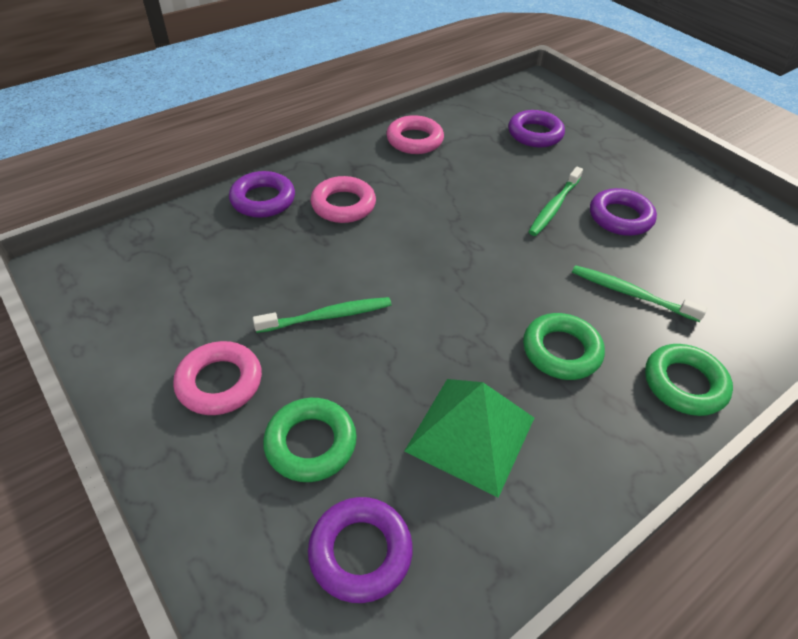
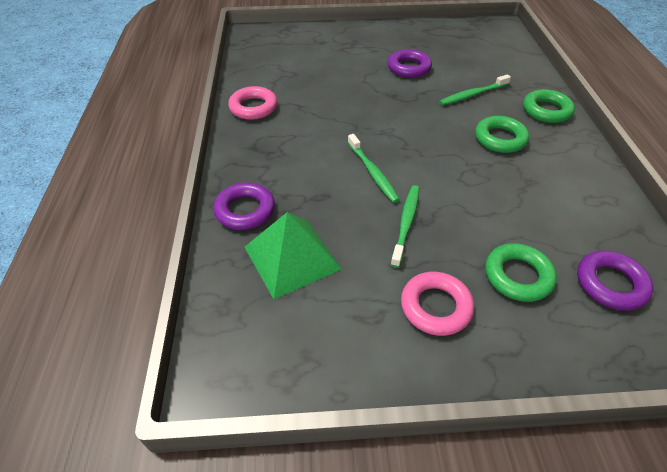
camera: 55 degrees left, 0 degrees up
(343, 205) = (293, 170): pink ring -> none
(471, 434) = (543, 200): green pyramid -> green pyramid (292, 257)
(535, 134) = (302, 58): purple ring -> none
(554, 207) = (379, 85): green toothbrush -> green toothbrush (373, 172)

